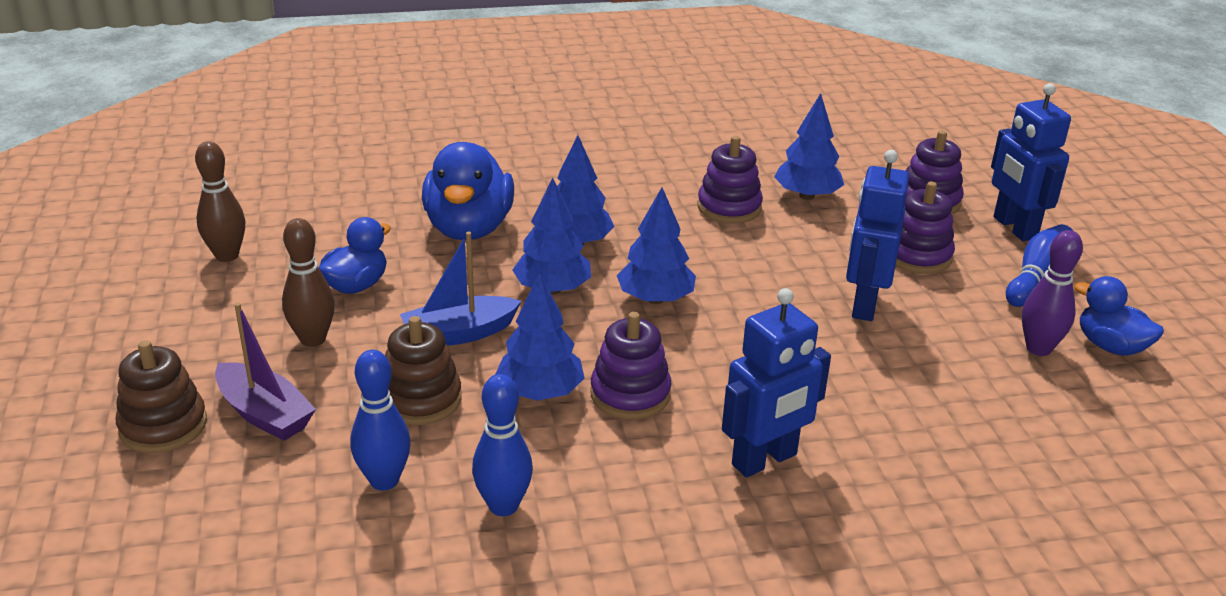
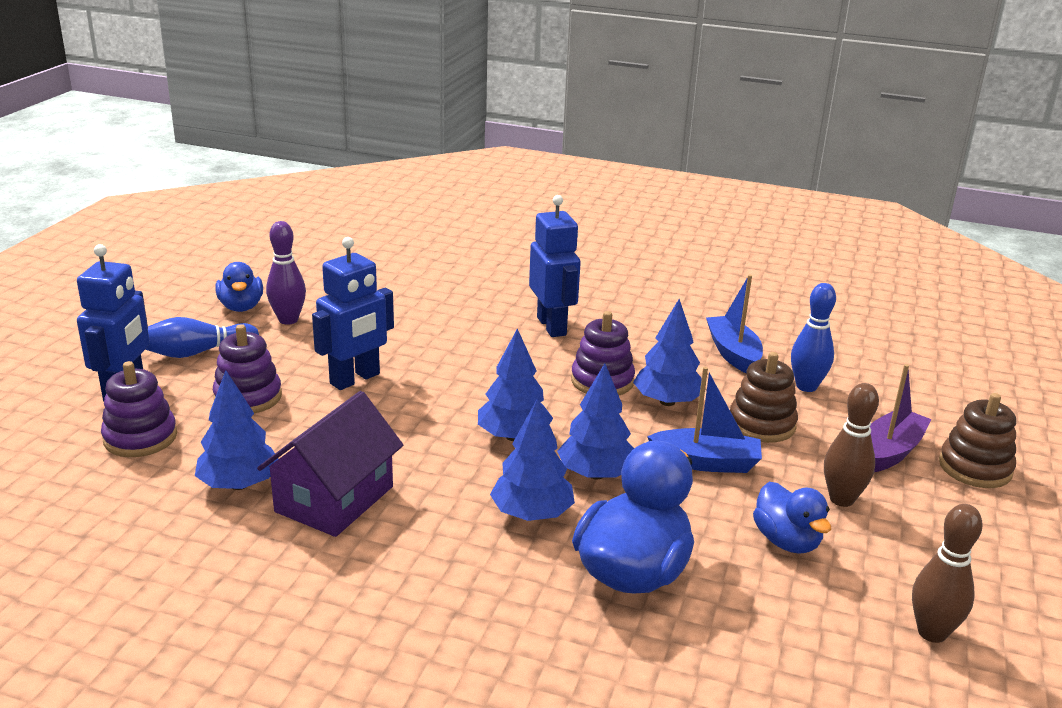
camera: 150 degrees left, 5 degrees down
(264, 414) = (890, 451): purple boat -> purple boat turned 60 degrees clockwise
(356, 285) = (786, 541): blue duck -> blue duck turned 90 degrees counterclockwise
(503, 506) = (733, 353): blue bowling pin -> blue boat
(729, 207) = (334, 499): purple stacking toy -> purple house
(765, 460) = (552, 326): blue robot -> blue robot turned 75 degrees clockwise

